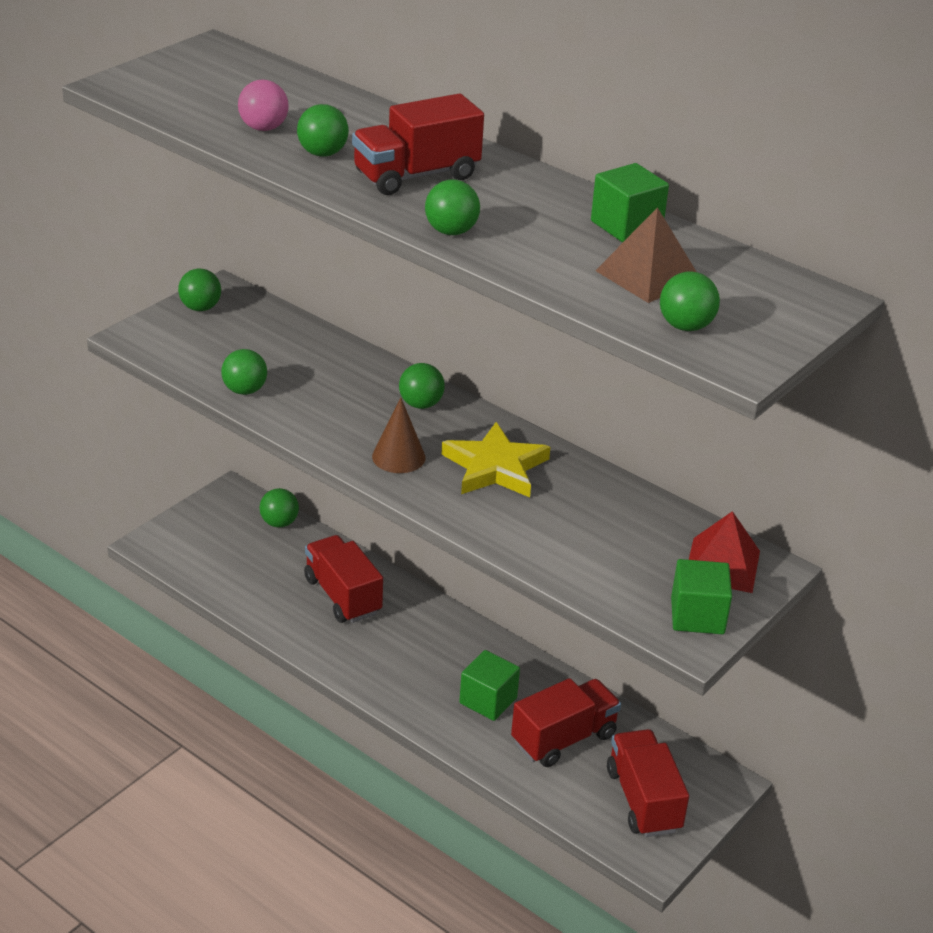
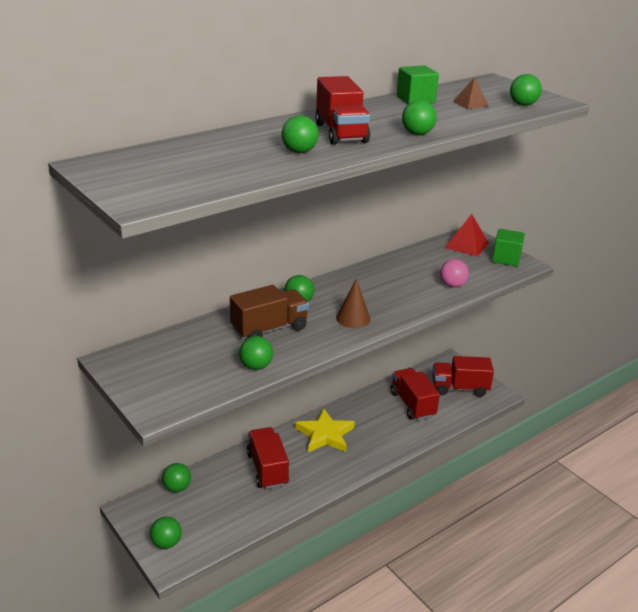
camera: 75 degrees left, 5 degrees down
(200, 308) = (131, 373): green ball -> green ball (166, 543)
(263, 128) = (250, 163): pink ball -> pink ball (452, 285)
(338, 389) = (269, 329): none -> brown truck
(342, 596) = (267, 469): red truck -> red truck turned 90 degrees clockwise
(488, 700) = (377, 425): green cube -> none
(495, 467) = (372, 289): yellow star -> yellow star (325, 434)
(648, 275) = (470, 103): brown pyramid -> brown pyramid, size x0.64

